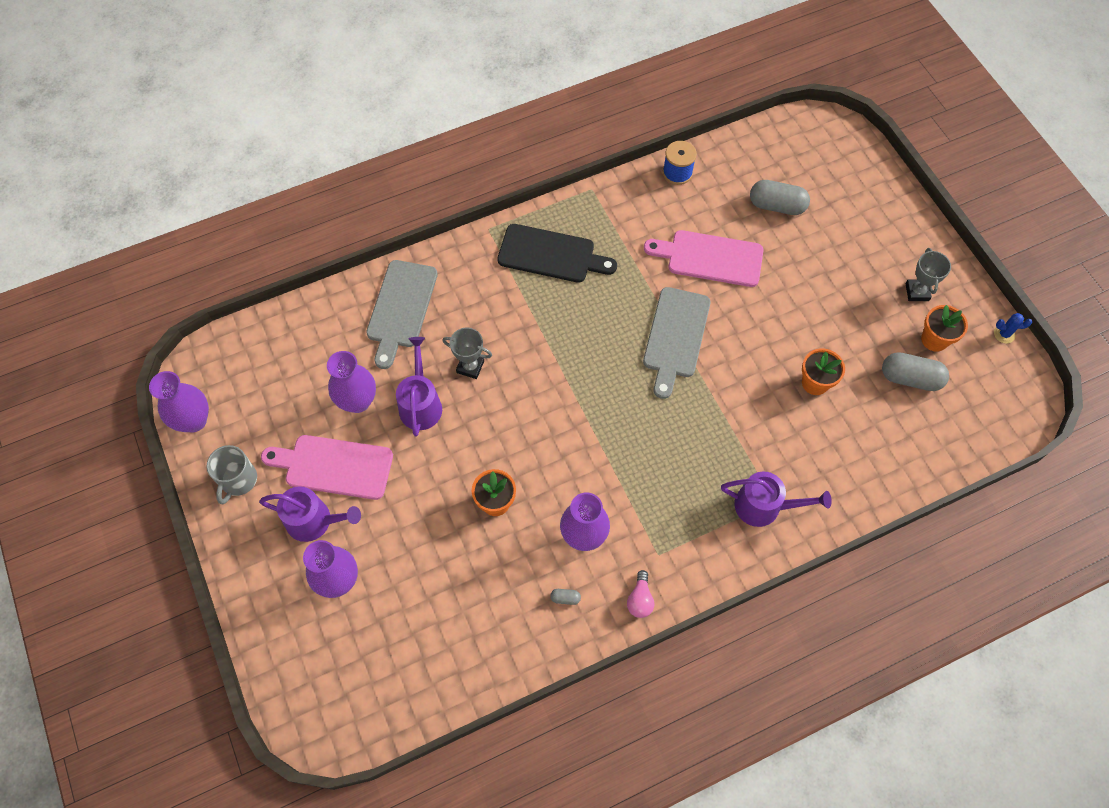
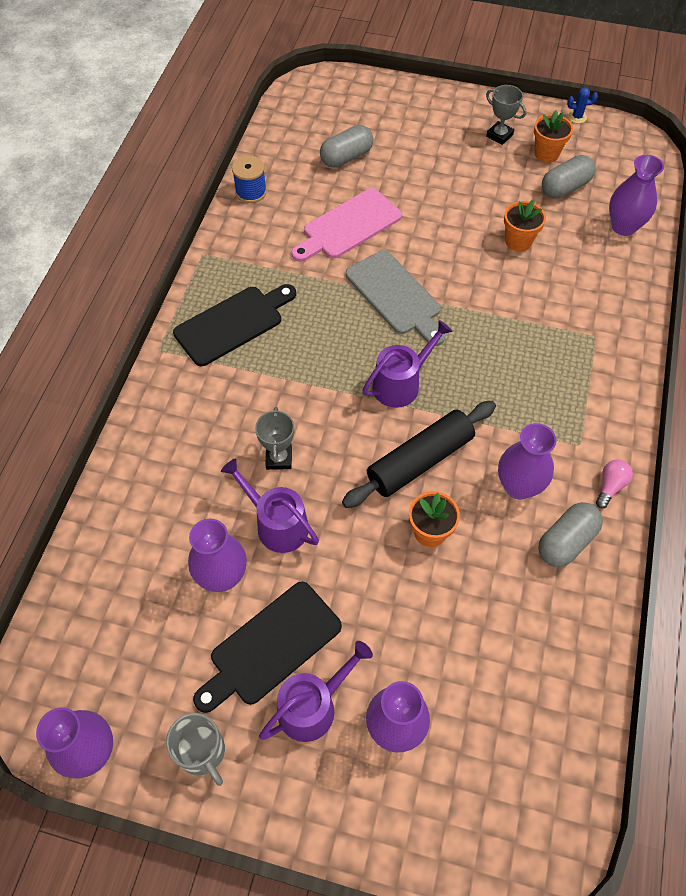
camera: 50 degrees left, 5 degrees down
(334, 466) = (271, 646): pink cutting board -> black cutting board
(401, 308) = (163, 472): grey cutting board -> none
(470, 367) = (279, 458): grey trophy -> grey trophy turned 60 degrees counterclockwise
(546, 455) = (419, 460): none -> black rolling pin
(565, 598) = (566, 541): grey capsule -> grey capsule, size x2.32
(640, 599) = (610, 486): pink light bulb -> pink light bulb turned 105 degrees counterclockwise
(763, 506) = (595, 345): purple watering can -> purple watering can (401, 384)
(913, 450) = (623, 226): none -> purple vase
(1004, 334) = (577, 117): blue cactus -> blue cactus turned 45 degrees clockwise

